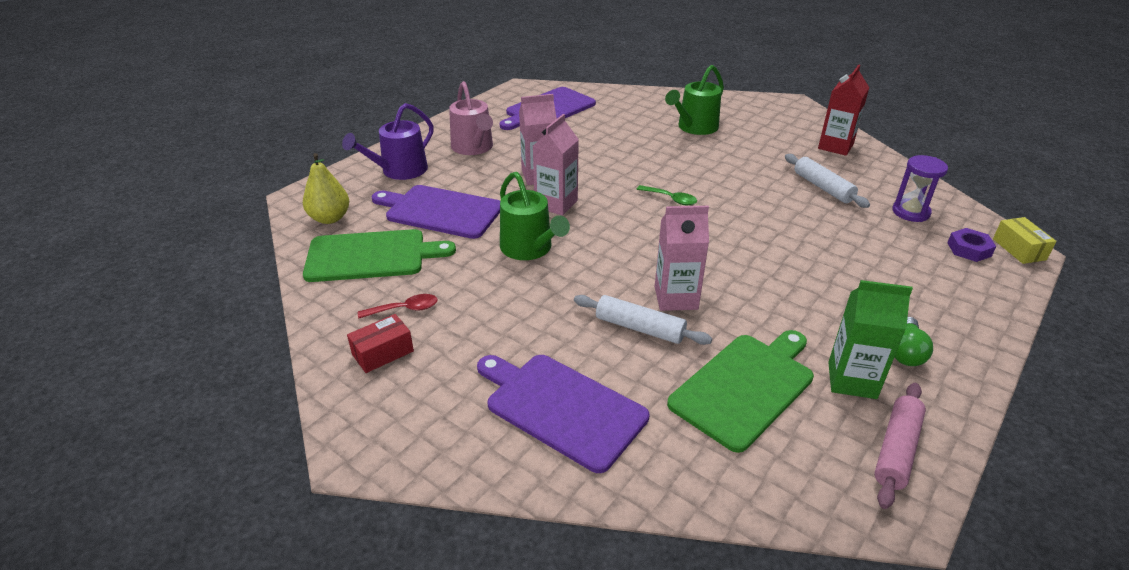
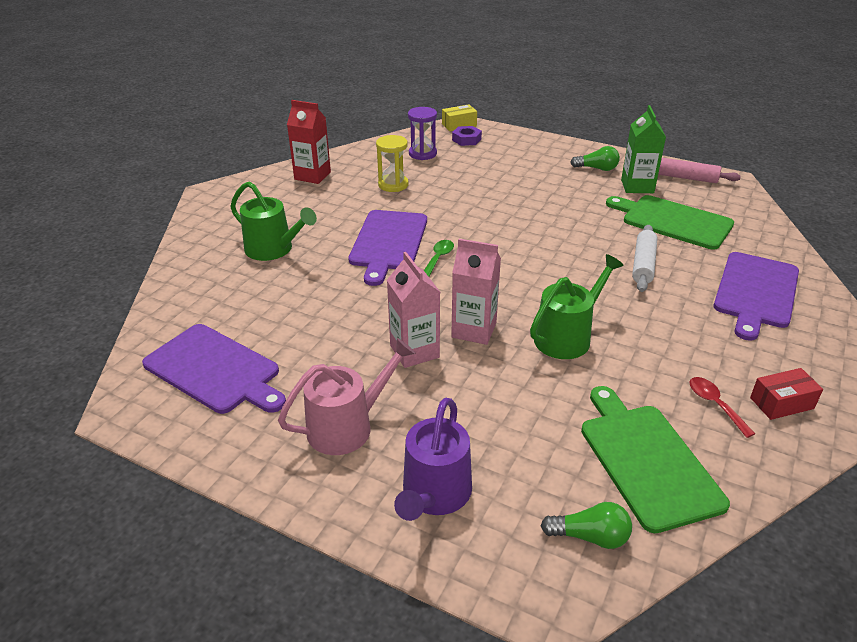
camera: 100 degrees left, 0 degrees up
(330, 218) = (590, 536): yellow pear -> green light bulb
(383, 353) = (781, 403): red box -> red box turned 60 degrees counterclockwise
(400, 171) = (434, 494): purple watering can -> purple watering can turned 75 degrees clockwise
(440, 211) = (525, 422): purple cutting board -> purple cutting board (388, 242)
(676, 298) = (594, 250): pink carton -> none
(822, 187) = (393, 185): white rolling pin -> yellow hourglass

